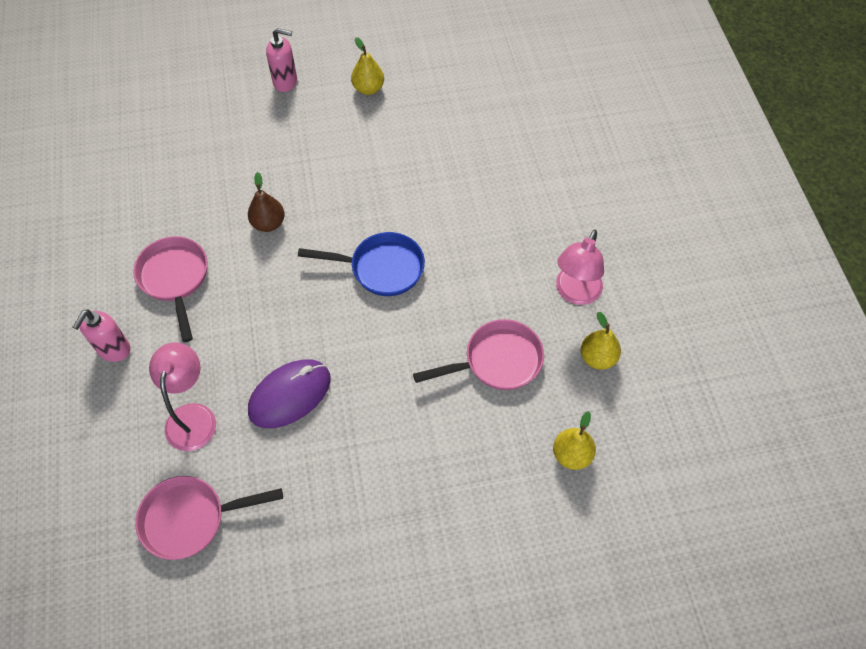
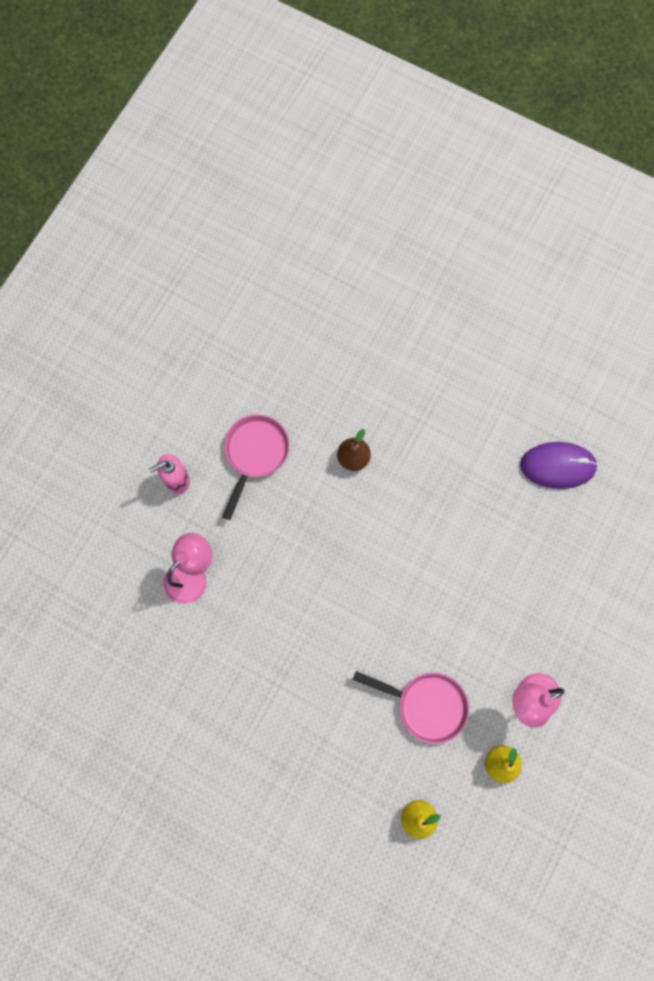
camera: 40 degrees right, 15 degrees up
(190, 519) = (140, 650): pink pan -> none
(285, 82) = (462, 333): pink soap dispenser -> none
(290, 395) = (265, 612): purple mouse -> purple mouse (558, 466)
(368, 88) = (523, 389): yellow pear -> none
(381, 268) = (405, 562): blue pan -> none

